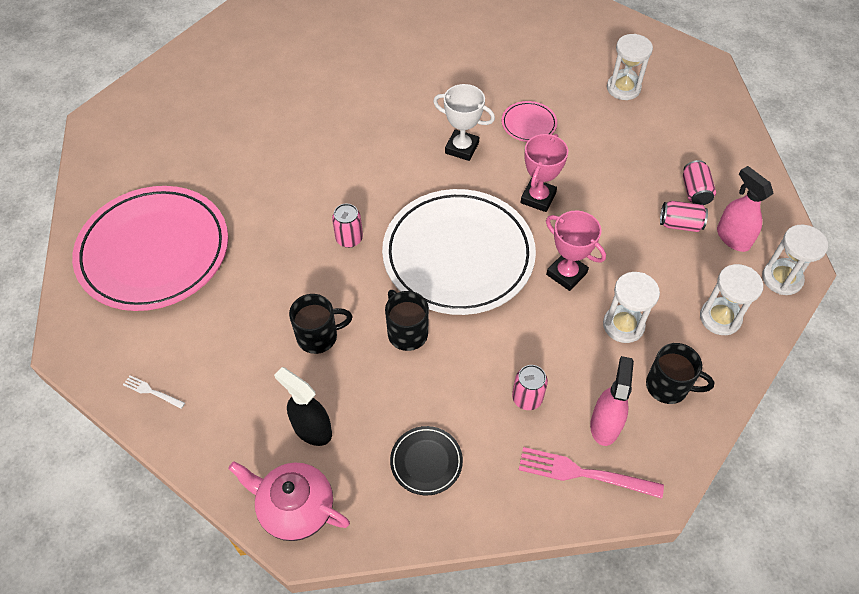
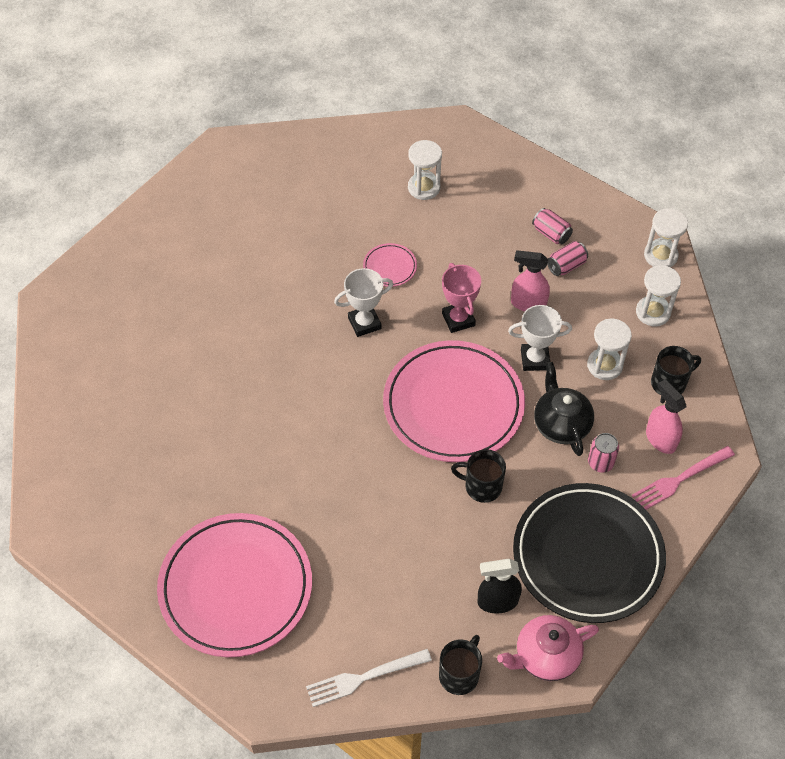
camera: 45 degrees left, 0 degrees up
(152, 392) = (364, 678): white fork -> white fork, size x1.96
(318, 336) = (428, 540): black mug -> black mug (459, 674)
(349, 238) = (366, 456): pink can -> none
(426, 462) = (587, 555): black plate -> black plate, size x2.44
(458, 255) = (453, 405): white plate -> pink plate
(529, 340) = (561, 424): none -> black teapot
(566, 274) = (535, 359): pink trophy -> white trophy
(732, 238) = (606, 250): pink spray bottle -> pink spray bottle (528, 303)

